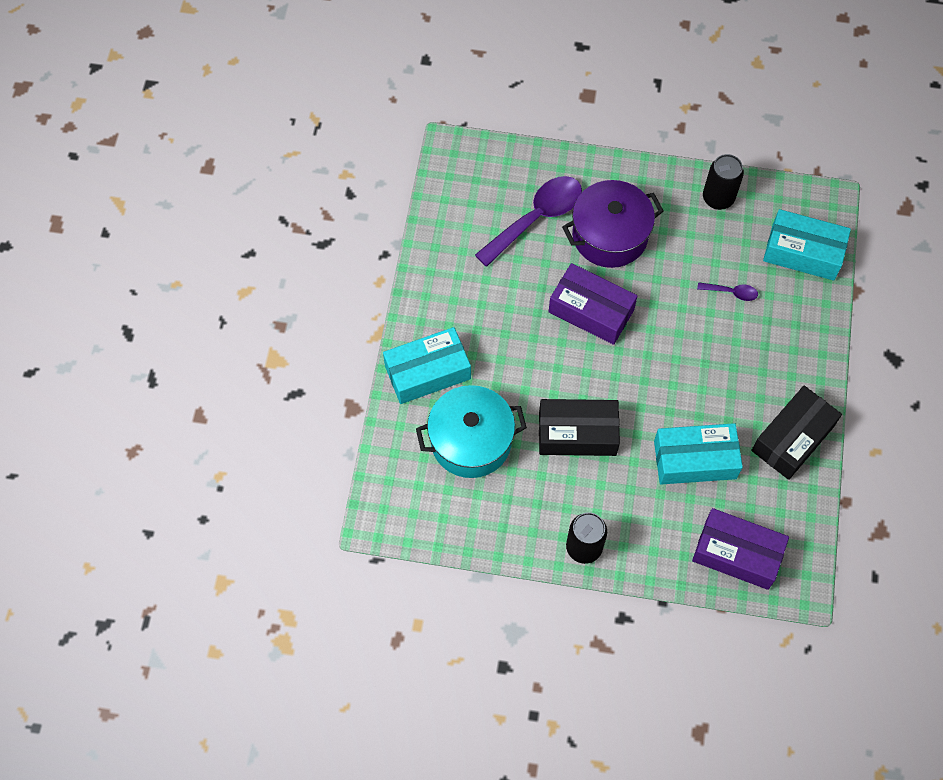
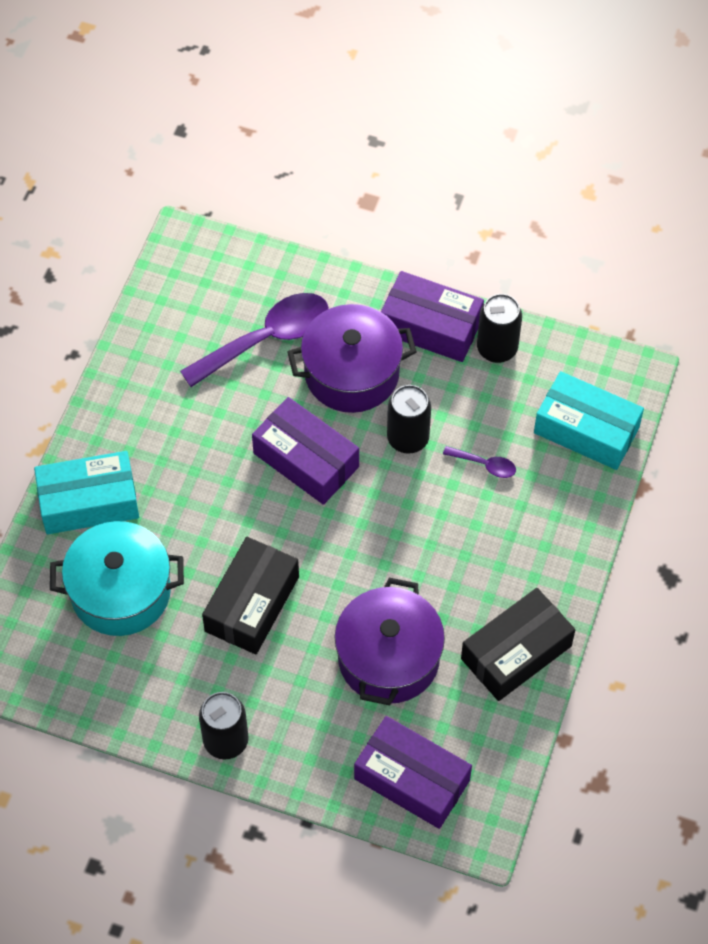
camera: 10 degrees right, 5 degrees down
(577, 433) = (252, 604): black box -> black box turned 75 degrees counterclockwise
(662, 188) = (431, 326): none -> purple box
(666, 281) = (408, 438): none -> black can
(695, 459) = (388, 658): turquoise box -> purple pot

